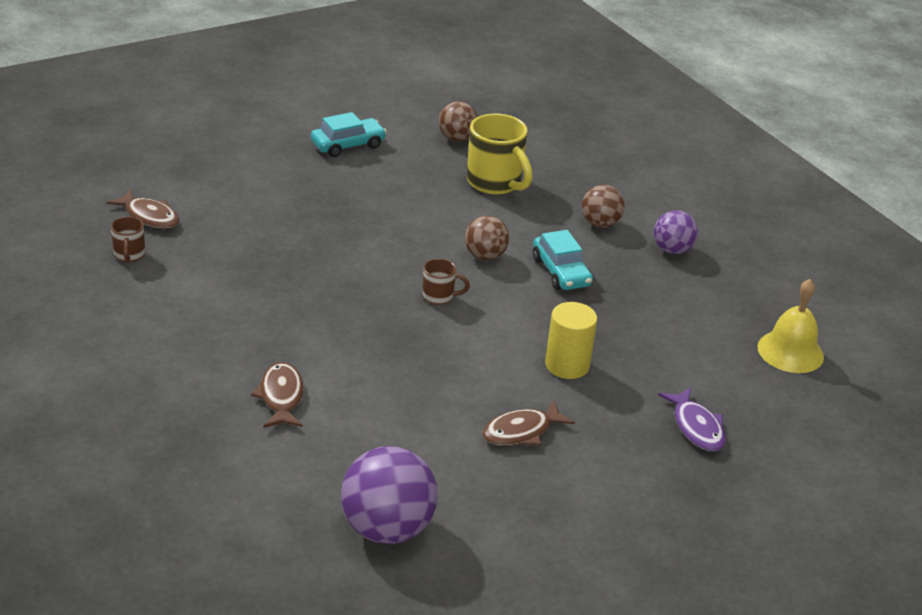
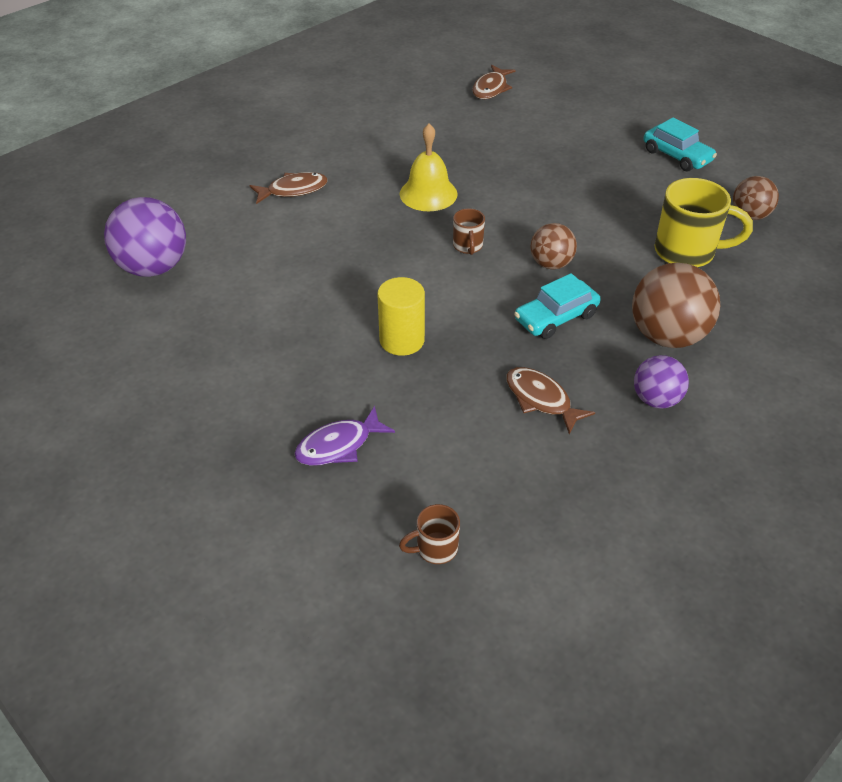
camera: 80 degrees right, 10 degrees up
(129, 255) = (435, 92): brown mug -> brown mug (435, 549)
(495, 183) = (687, 252): yellow mug -> yellow mug turned 120 degrees counterclockwise
(521, 432) = (292, 323): brown fish -> brown fish (541, 399)
(600, 224) = (667, 336): brown ball -> brown ball, size x1.69
(790, 351) = (510, 522): yellow bell -> yellow bell (428, 194)

